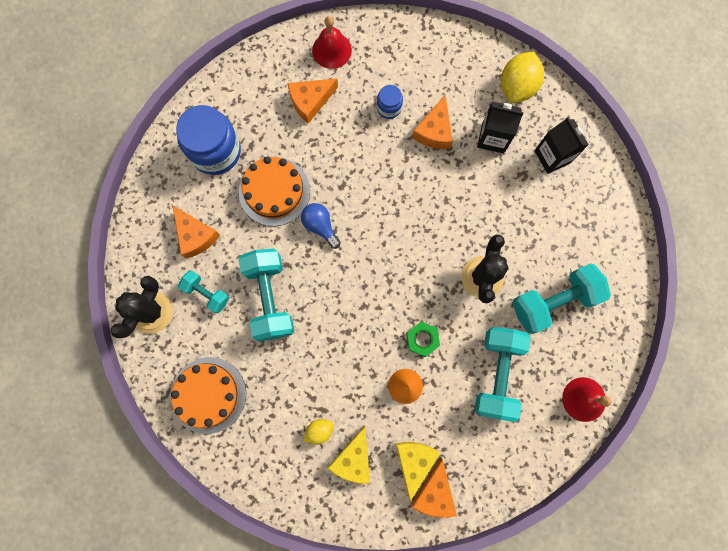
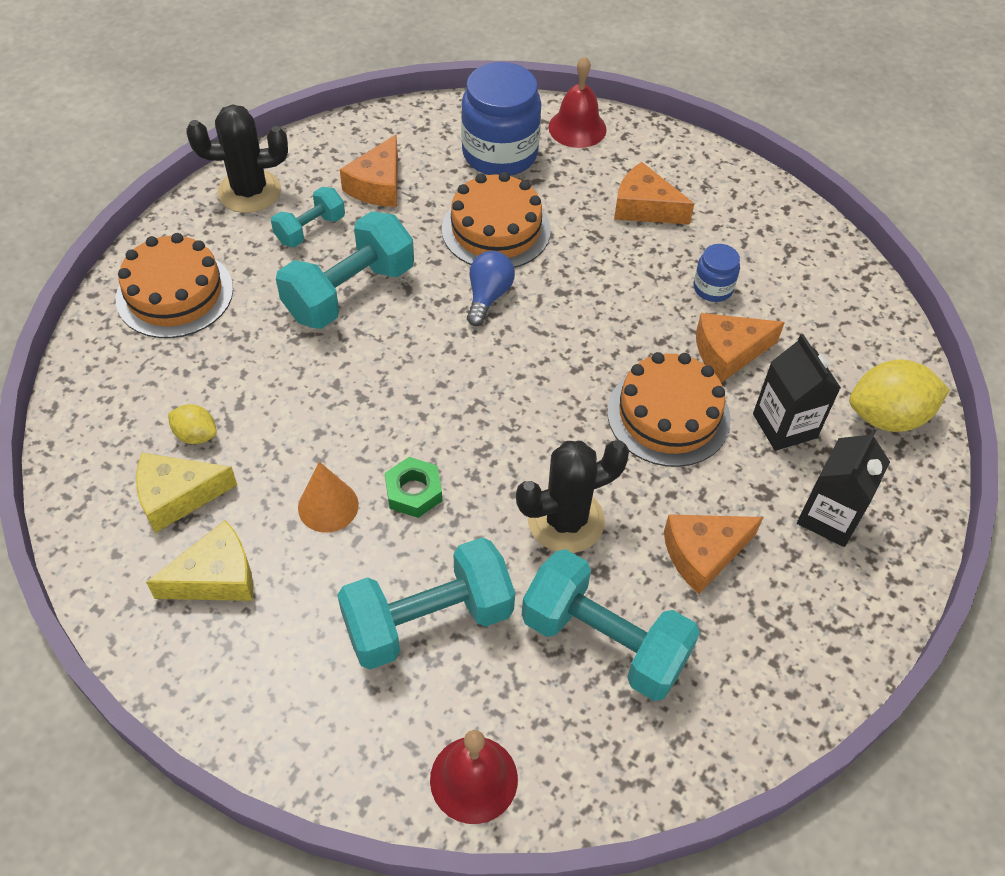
camera: 55 degrees right, 25 degrees down
(206, 293) = (310, 229): turquoise dumbbell -> turquoise dumbbell turned 45 degrees clockwise
(332, 50) = (731, 196): red bell -> red bell (577, 128)
(434, 492) = (182, 630): orange cheese -> orange cheese (703, 554)
(453, 187) = (668, 415): none -> orange cake

